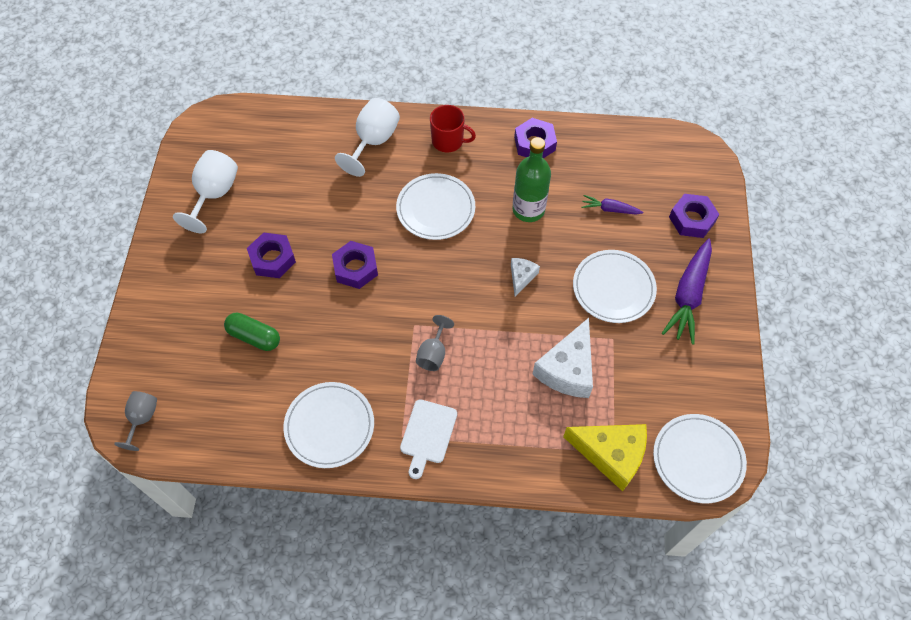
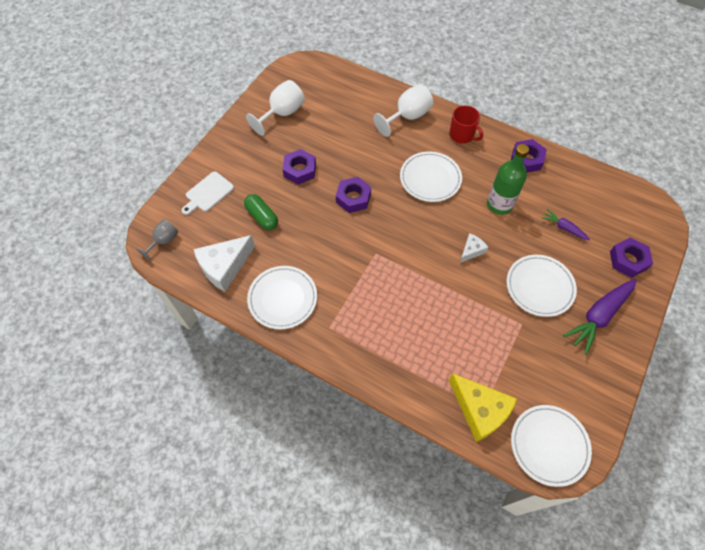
camera: 25 degrees right, 0 degrees up
(427, 434) = (348, 334): white cutting board -> white cutting board (208, 193)
(433, 354) = (380, 279): grey goblet -> none
(567, 369) = (475, 331): white cheese -> white cheese (224, 266)

